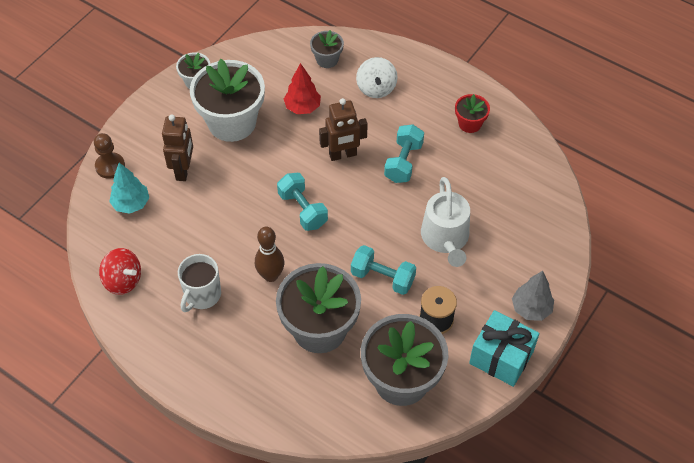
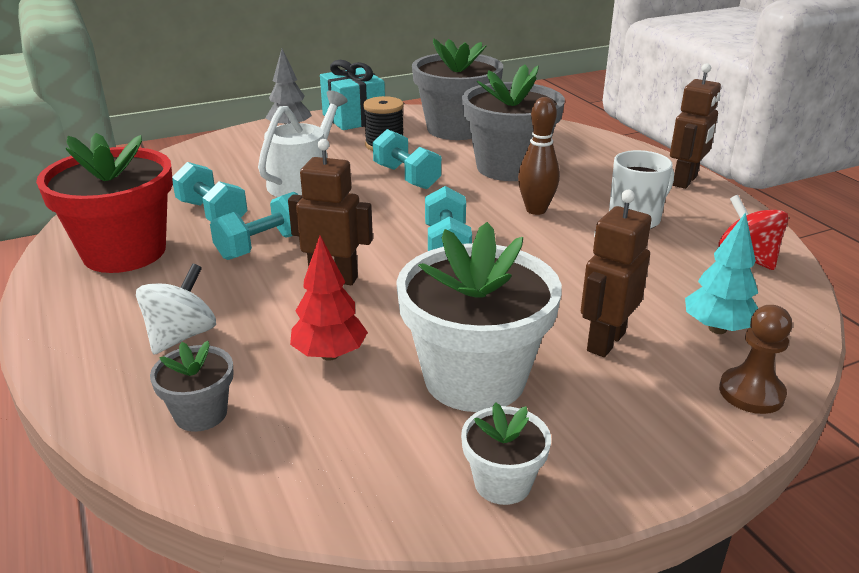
camera: 150 degrees left, 25 degrees down
(181, 371) = (685, 181): none -> brown robot
(464, 176) = (212, 213): none -> turquoise dumbbell
(470, 123) = (124, 252): red flower pot -> red flower pot, size x2.09

